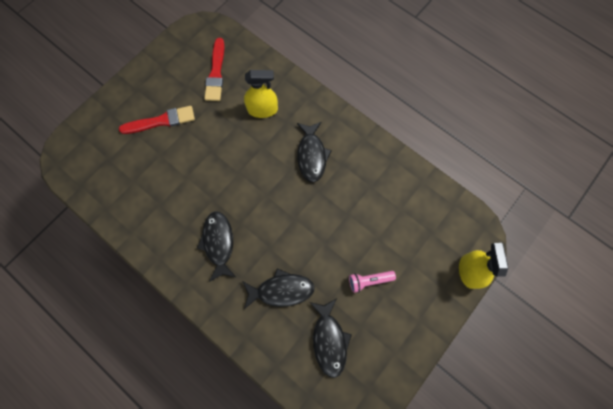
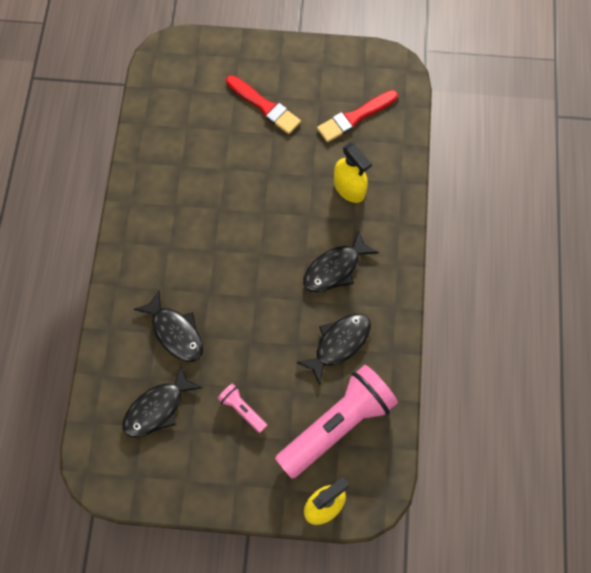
camera: 55 degrees right, 5 degrees down
(218, 243) = (181, 244): black fish -> black fish (339, 344)
(420, 226) = (337, 425): none -> pink flashlight

